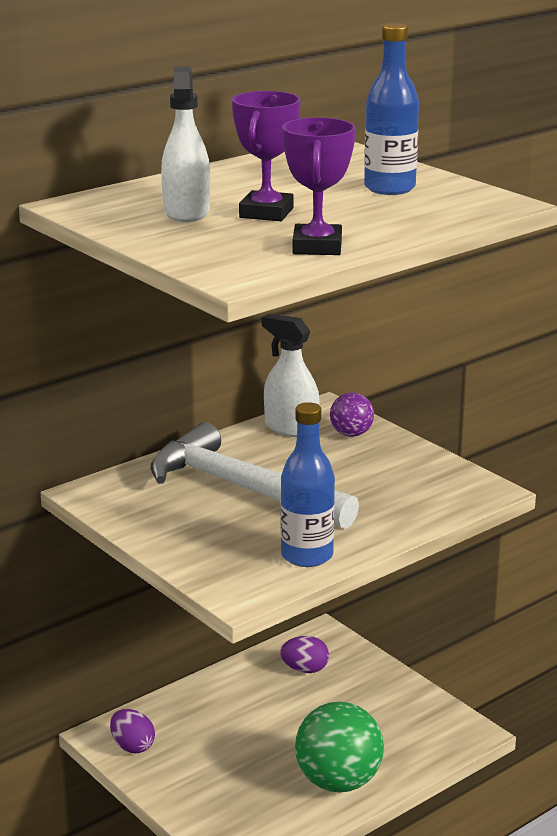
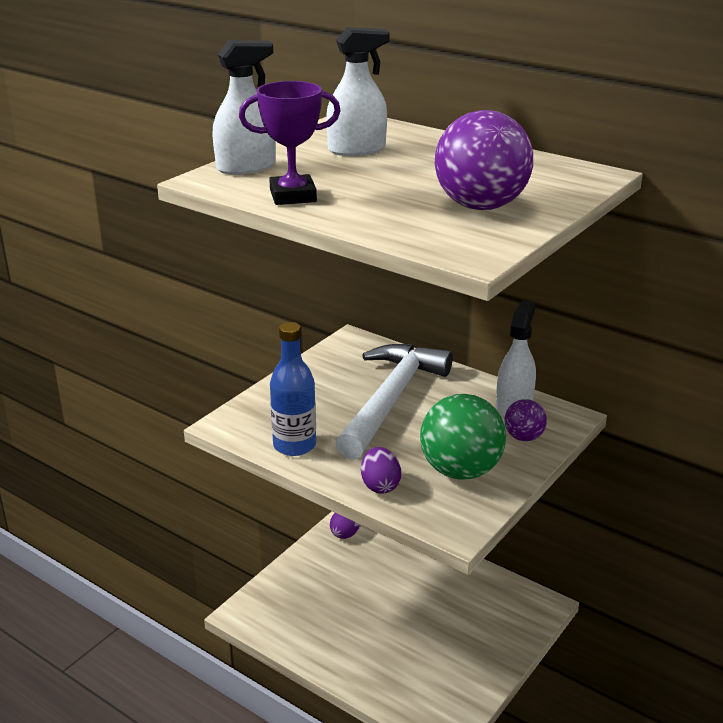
camera: 75 degrees right, 5 degrees up
(207, 259) = (246, 167): none -> white spray bottle
(266, 213) = (372, 172): purple trophy -> none
(305, 669) = (485, 604): purple egg -> purple egg (380, 486)
(338, 782) = (344, 651): green ball -> green ball (460, 471)
(389, 188) = (480, 206): blue bottle -> purple ball

